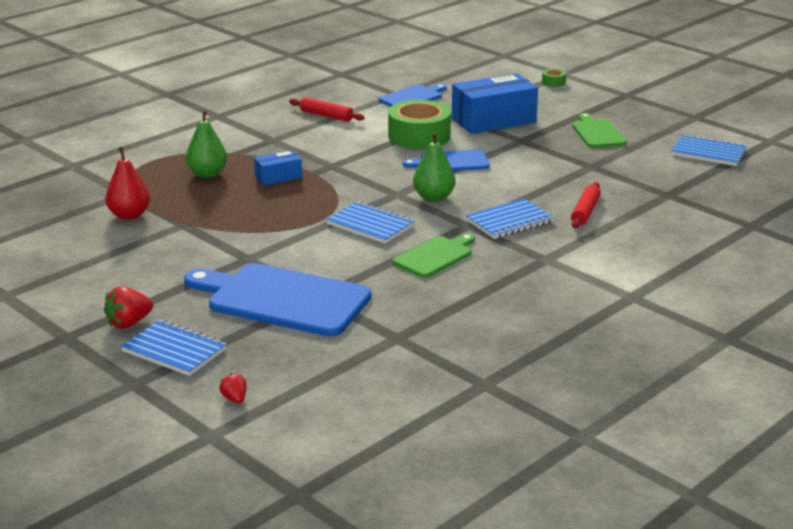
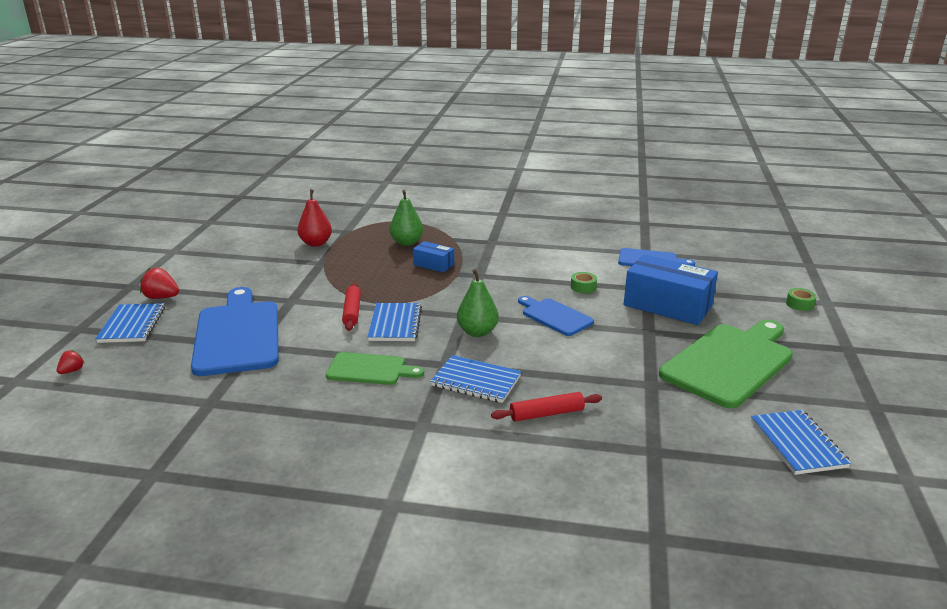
camera: 55 degrees right, 0 degrees up
(326, 116) = (561, 243): red rolling pin -> red rolling pin (352, 312)
(419, 136) = (583, 287): green tape -> green tape, size x0.42
(597, 133) = (729, 362): green cutting board -> green cutting board, size x1.84

